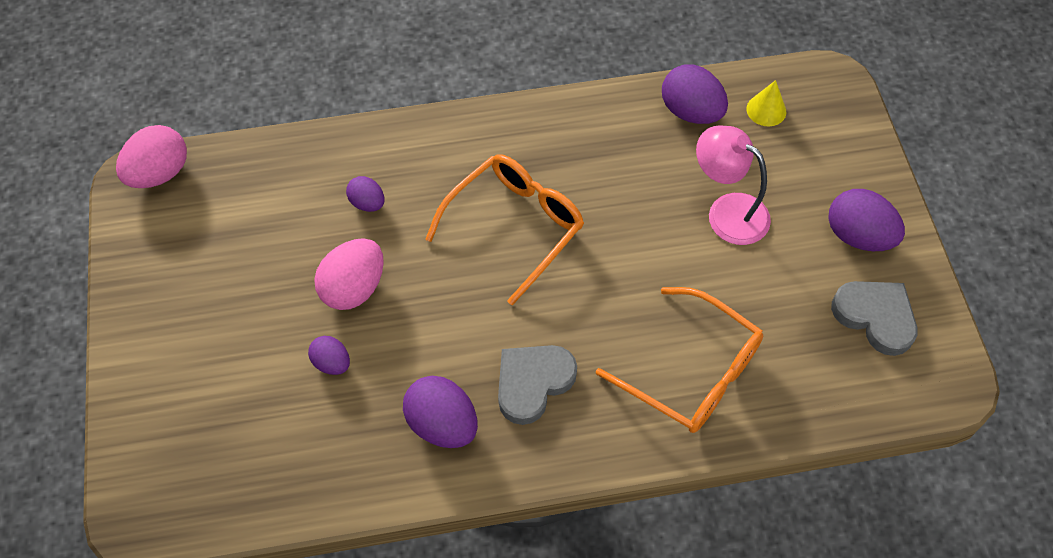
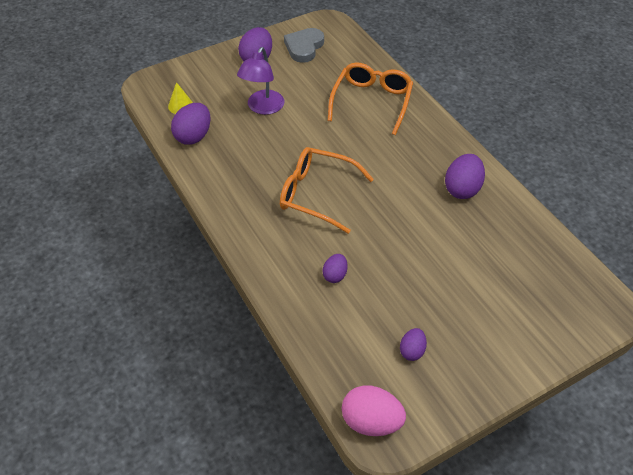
camera: 110 degrees left, 10 degrees down
(332, 363) = (458, 251): purple egg -> purple egg (412, 351)
(354, 288) = (402, 259): pink egg -> none
(533, 383) = (415, 159): grey heart -> none
(727, 211) = (263, 108): pink lamp -> purple lamp

